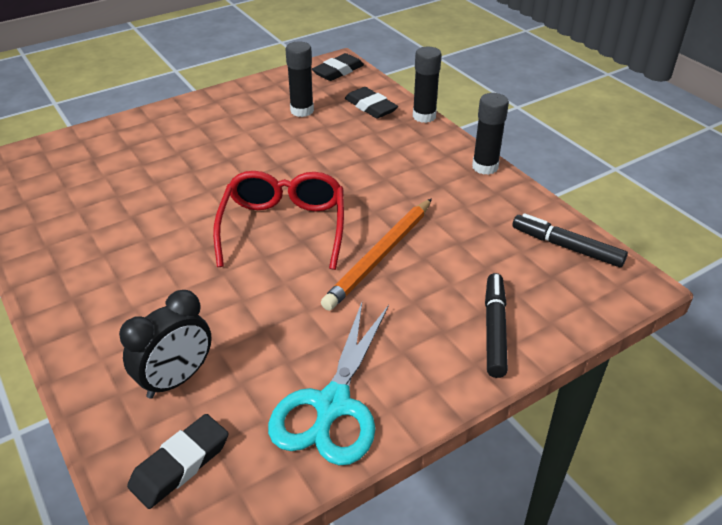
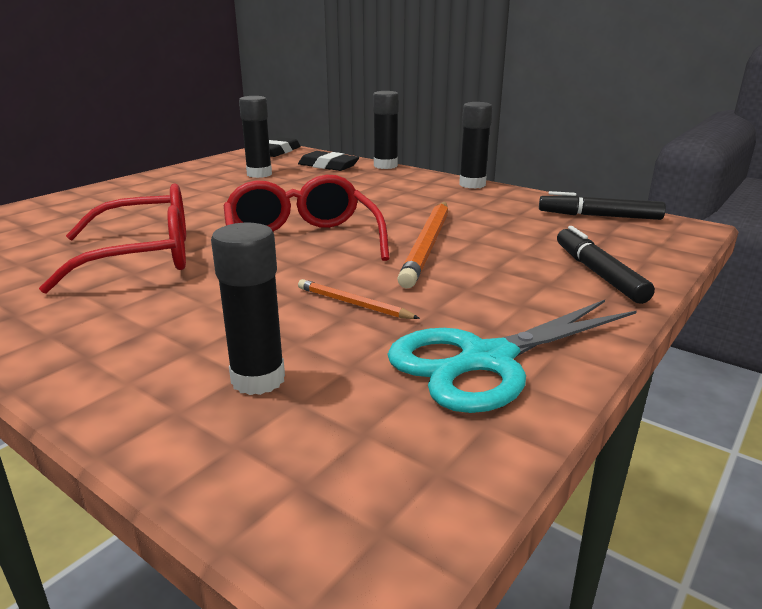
camera: 20 degrees left, 15 degrees down
(162, 220) = (145, 256): none -> red glasses
(176, 379) = (258, 379): black clock -> black glue stick
(180, 464) = (328, 464): black eraser -> none
(279, 317) = (353, 304): none -> orange pencil
(332, 405) = (487, 360): turquoise scissors -> turquoise scissors turned 60 degrees clockwise

